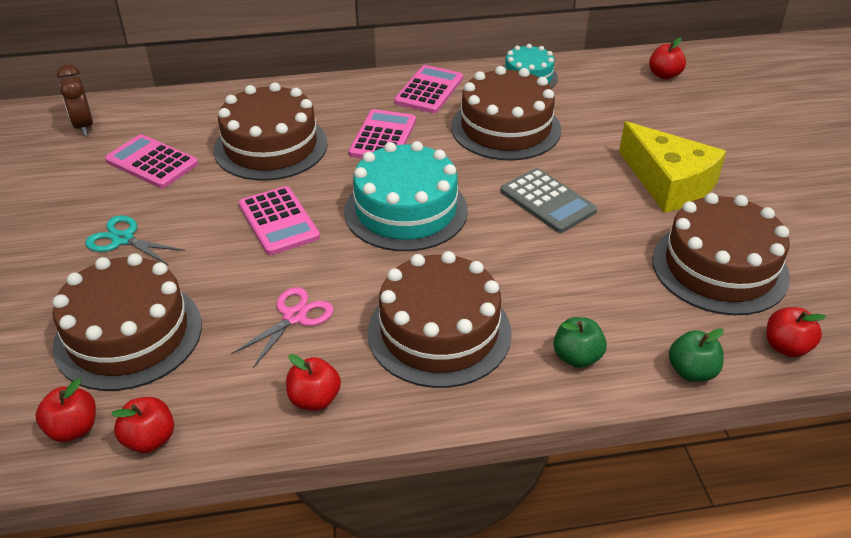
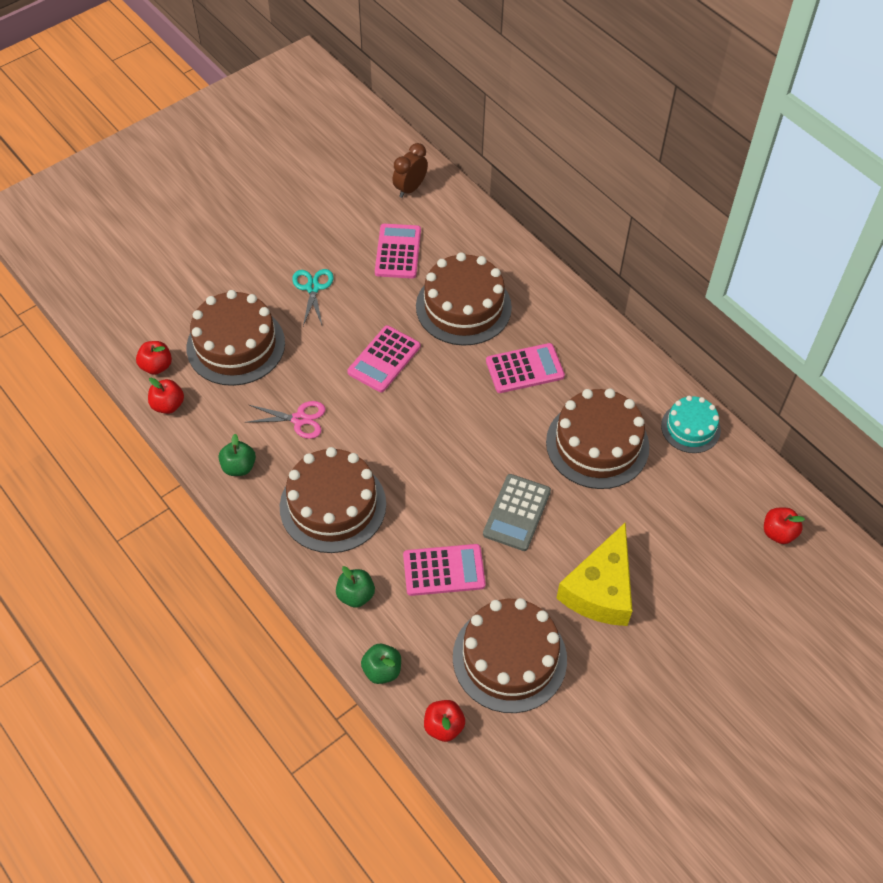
camera: 60 degrees right, 15 degrees up
(314, 399) = (239, 467): red apple -> green apple
(406, 210) = (445, 427): turquoise cake -> none
(429, 90) = (614, 367): pink calculator -> pink calculator (444, 570)

